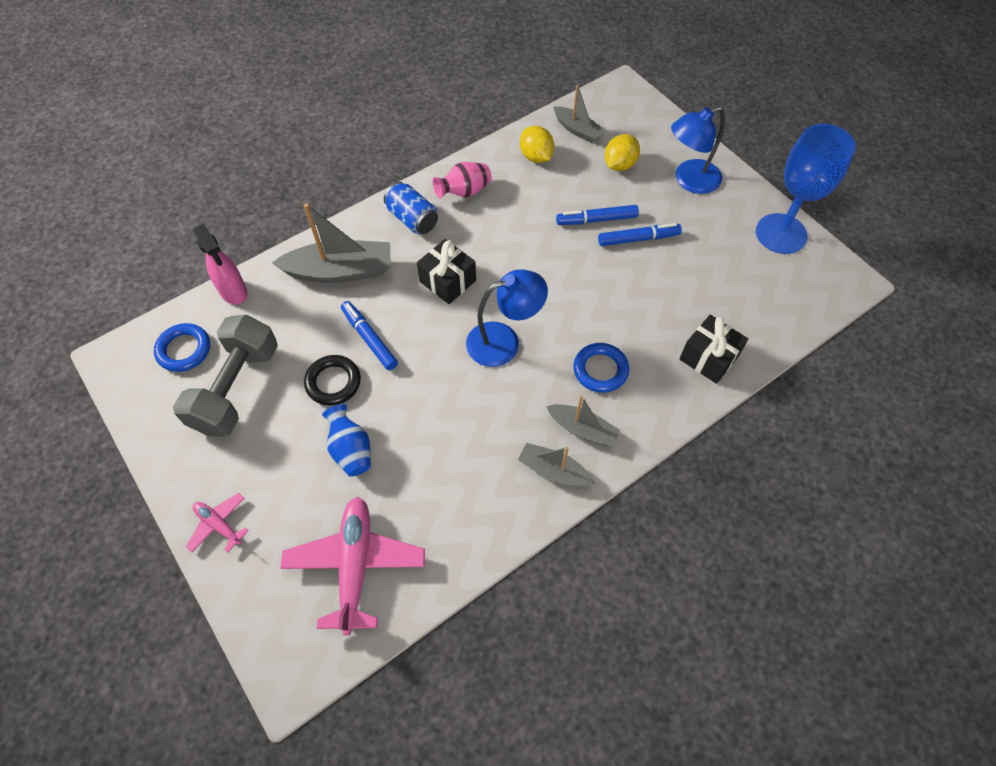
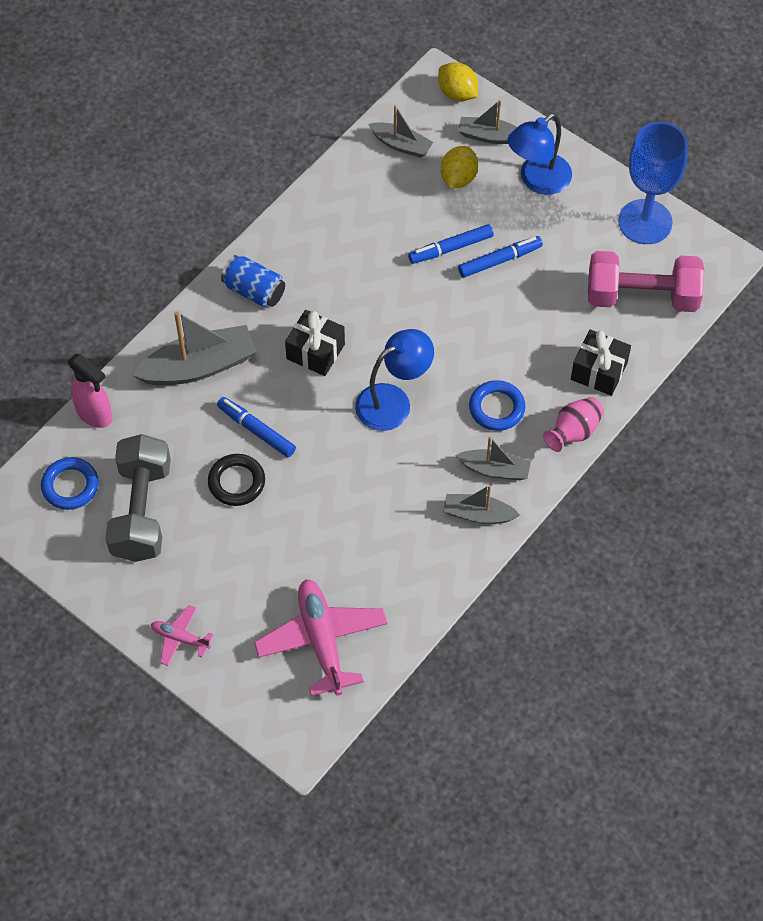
camera: 15 degrees left, 0 degrees up
(351, 450) = (279, 542): blue vase -> none
(464, 191) = (299, 247): pink vase -> pink vase (573, 432)
(536, 157) = (365, 188): yellow lemon -> yellow lemon (457, 93)
(655, 138) = (489, 136): none -> grey boat
(765, 298) = (642, 296): none -> pink dumbbell

